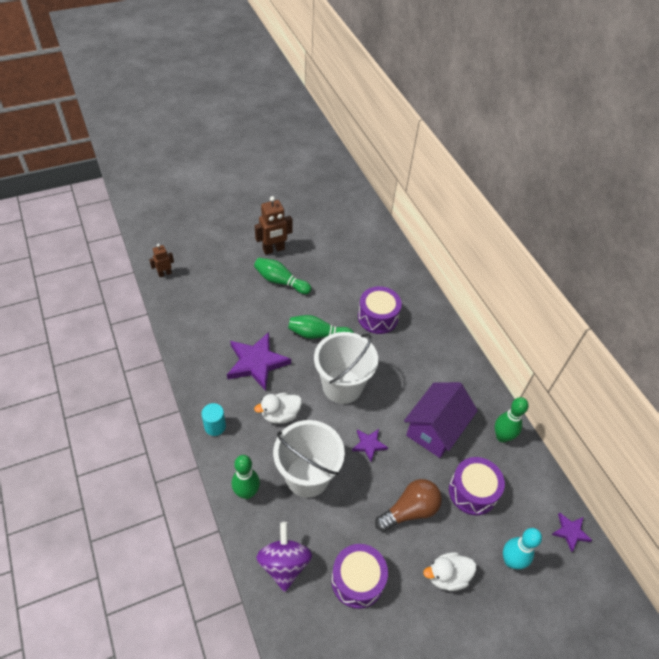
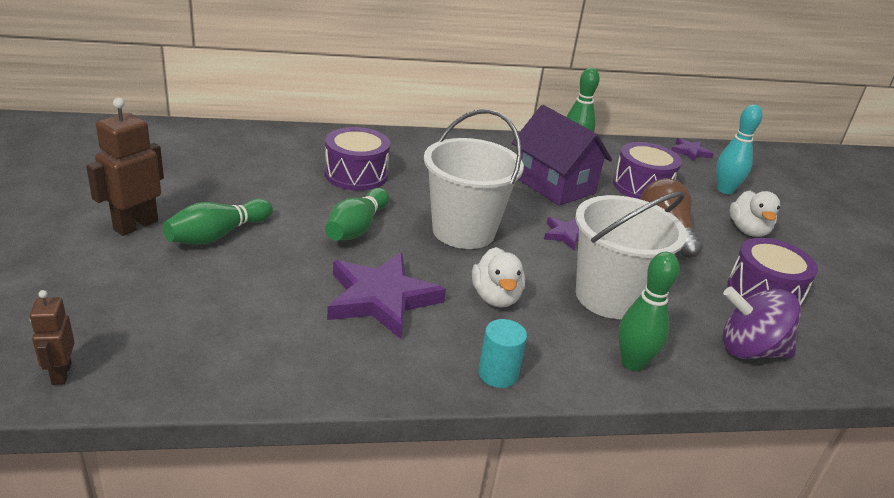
camera: 75 degrees left, 20 degrees down
(273, 249) = (135, 225): brown robot -> brown robot turned 135 degrees counterclockwise

